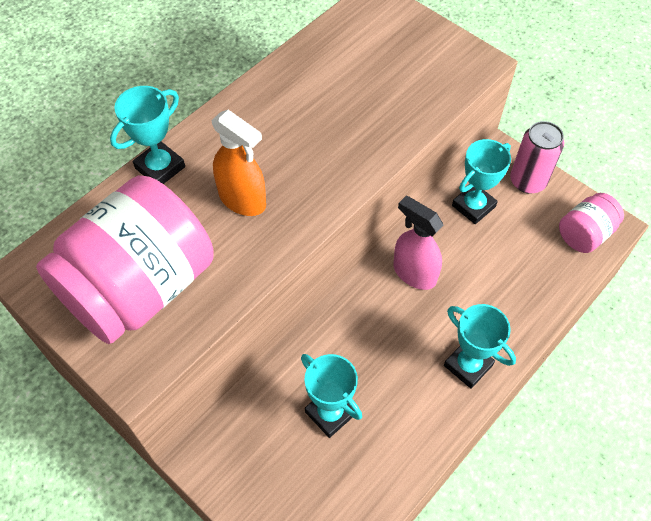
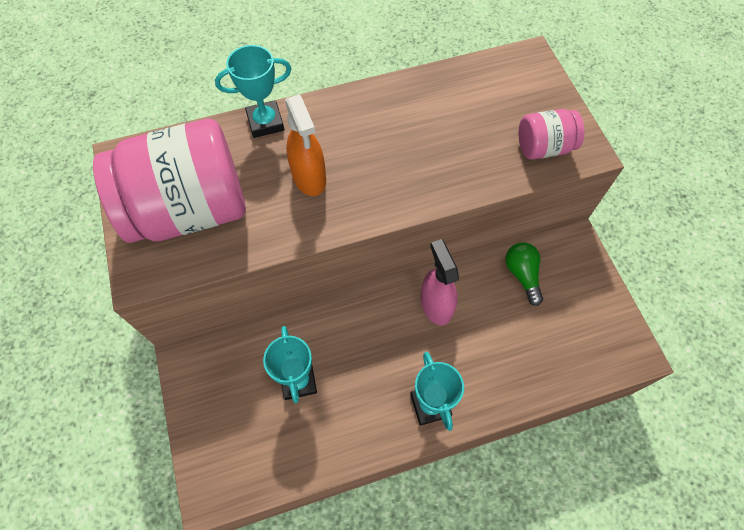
camera: 30 degrees right, 5 degrees up
(473, 206) = (522, 275): turquoise trophy -> green light bulb
(527, 181) = (585, 277): pink can -> none
(584, 234) = (606, 349): pink jar -> pink jar (543, 147)

